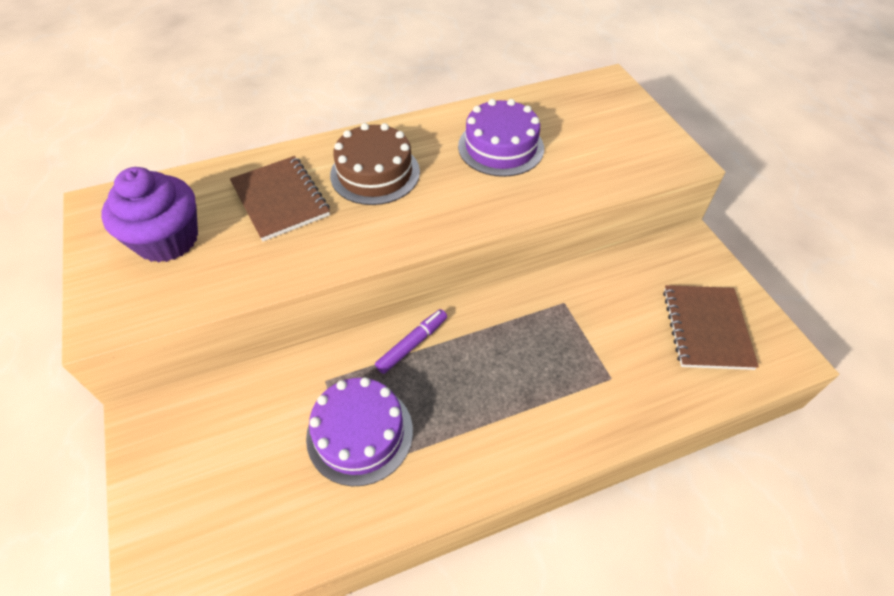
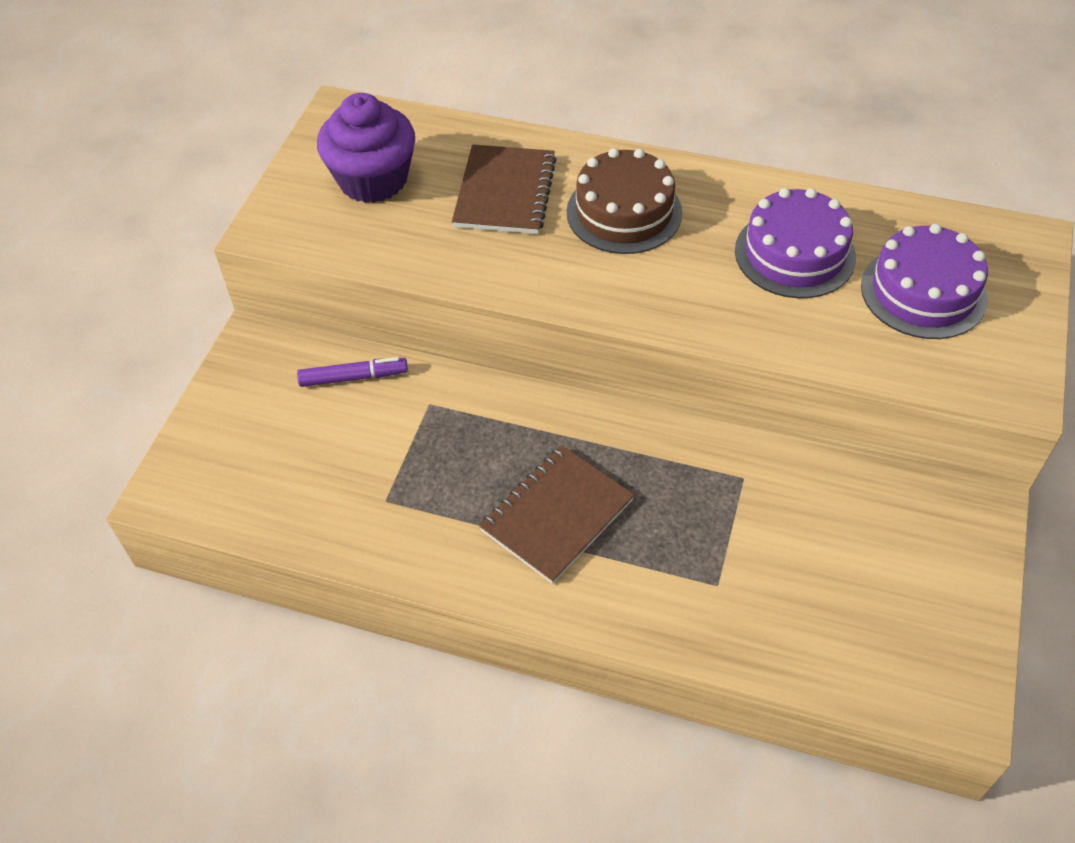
camera: 40 degrees right, 0 degrees up
(360, 433) = (420, 471): purple cake -> purple cake (923, 292)
(412, 344) = (540, 421): purple marker -> purple marker (353, 377)
(706, 328) = (888, 608): brown notebook -> brown notebook (556, 515)

